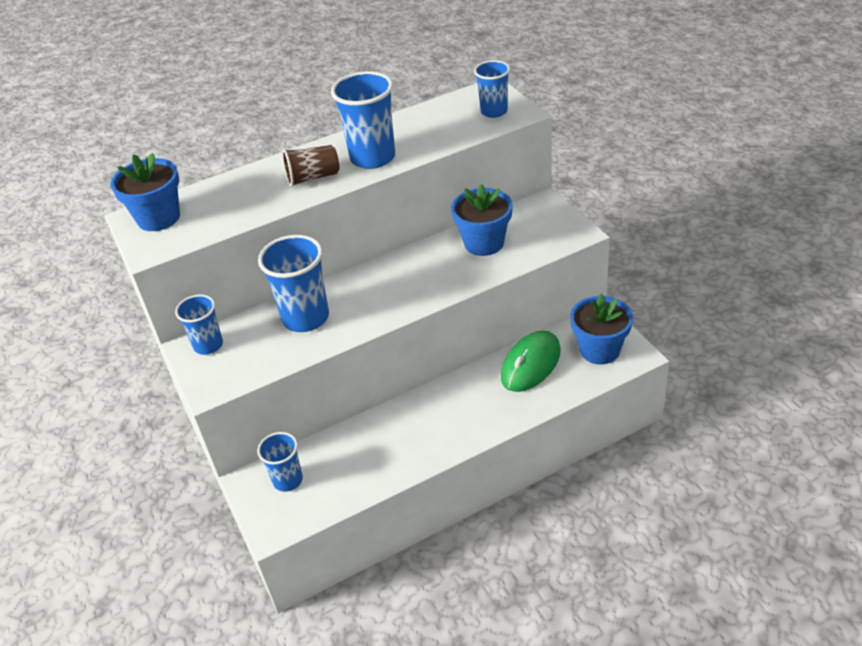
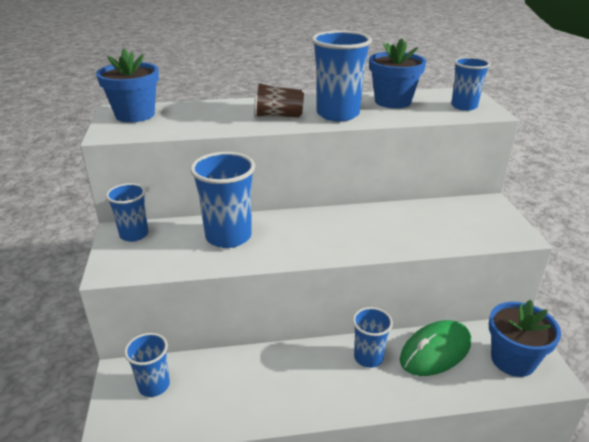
camera: 15 degrees right, 10 degrees down
(473, 390) = (368, 357): none -> blue cup
(484, 243) = (421, 220): blue flower pot -> blue flower pot (392, 101)

